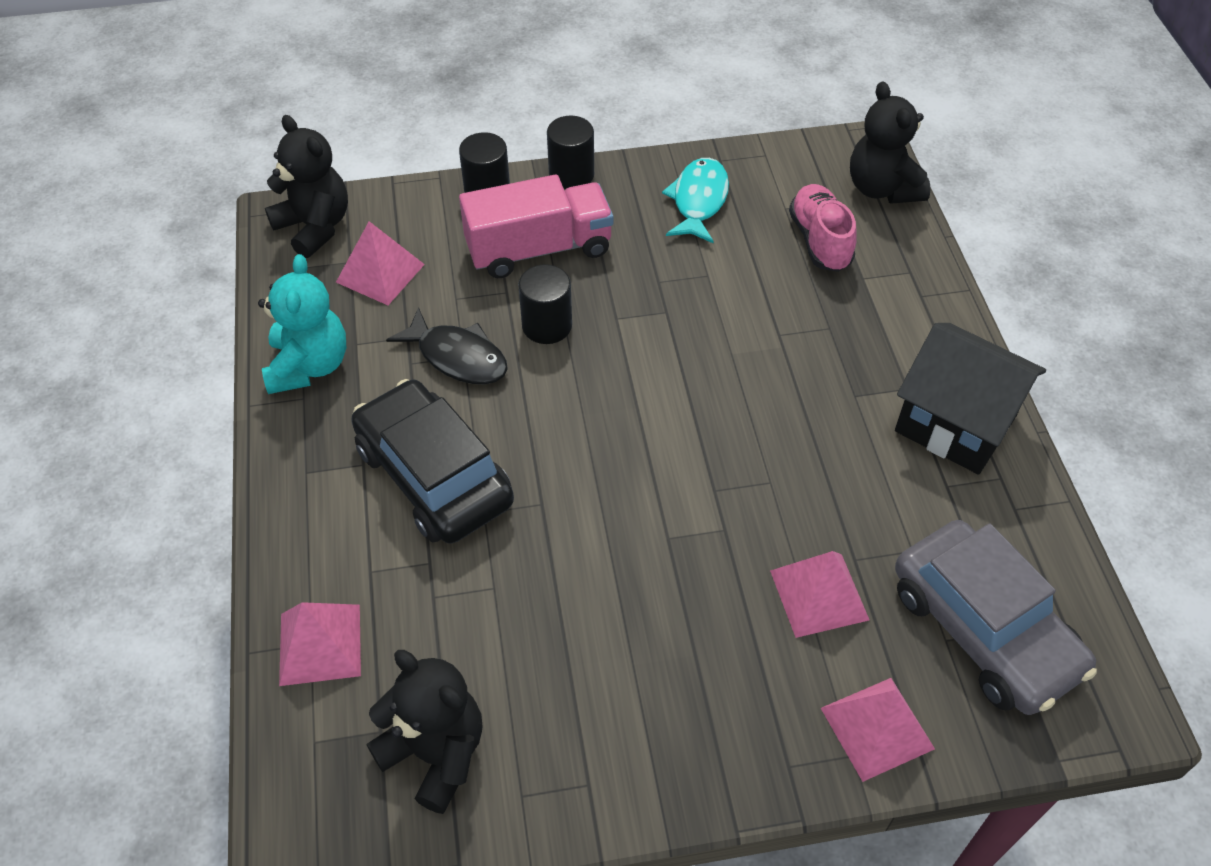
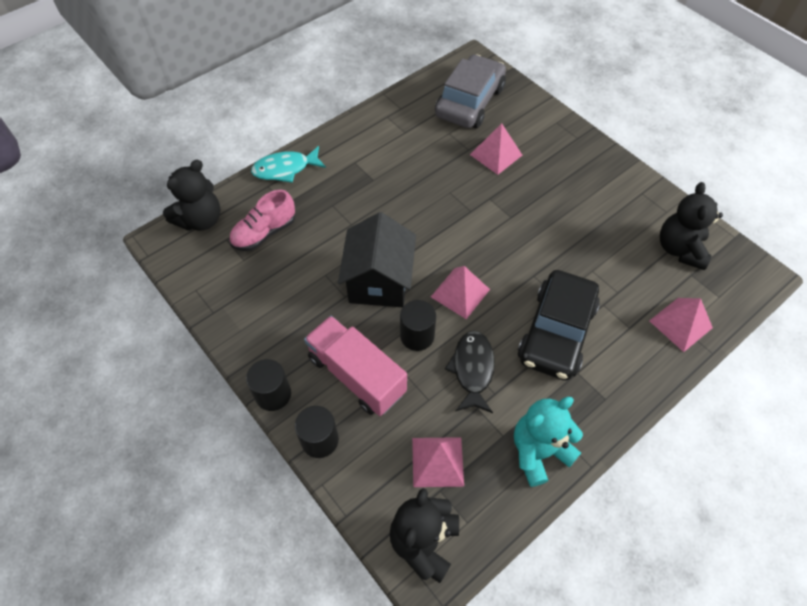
camera: 120 degrees left, 5 degrees up
(698, 201) = (261, 307): turquoise fish -> turquoise fish (285, 169)
(877, 728) = (539, 119): pink pyramid -> pink pyramid (460, 293)
(955, 423) = (365, 139): black house -> black house (379, 281)

